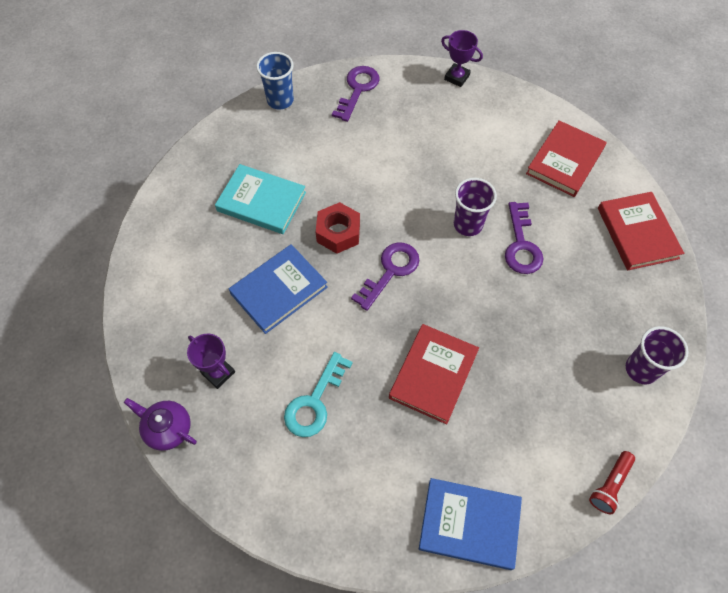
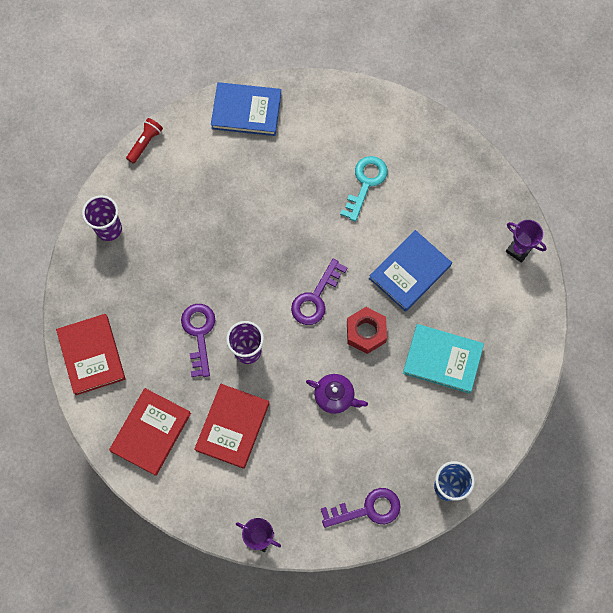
camera: 175 degrees right, 10 degrees up
(167, 428) = (473, 155): purple teapot -> purple teapot (335, 396)
(218, 373) = (445, 199): purple trophy -> purple trophy (518, 250)
(357, 90) = (367, 509): purple key -> purple key turned 120 degrees counterclockwise
(433, 375) = (275, 211): red book -> red book (232, 426)

